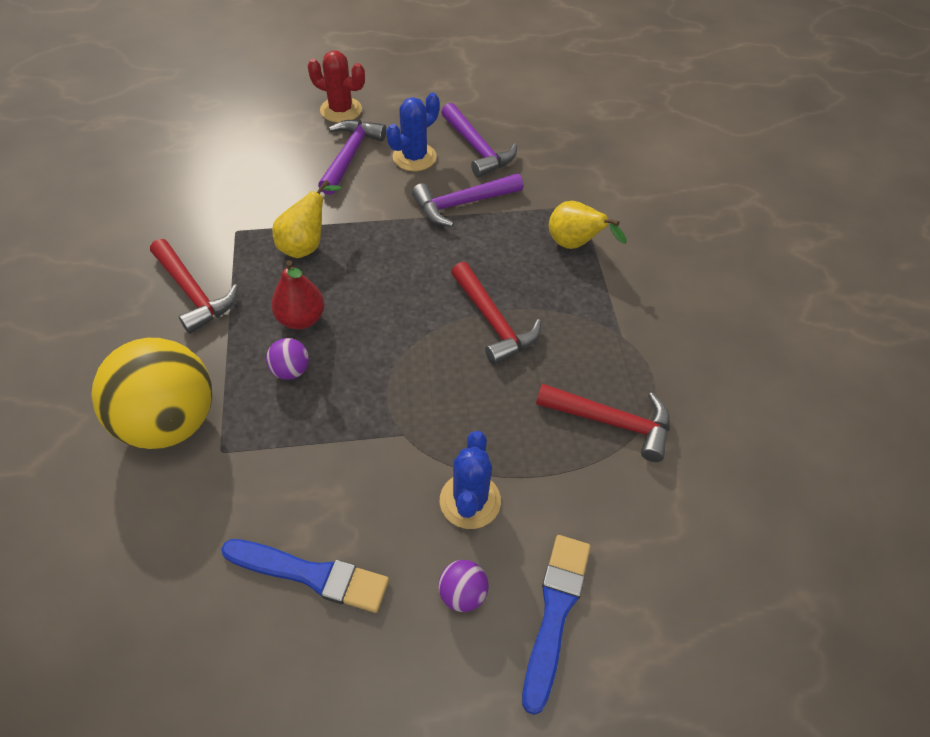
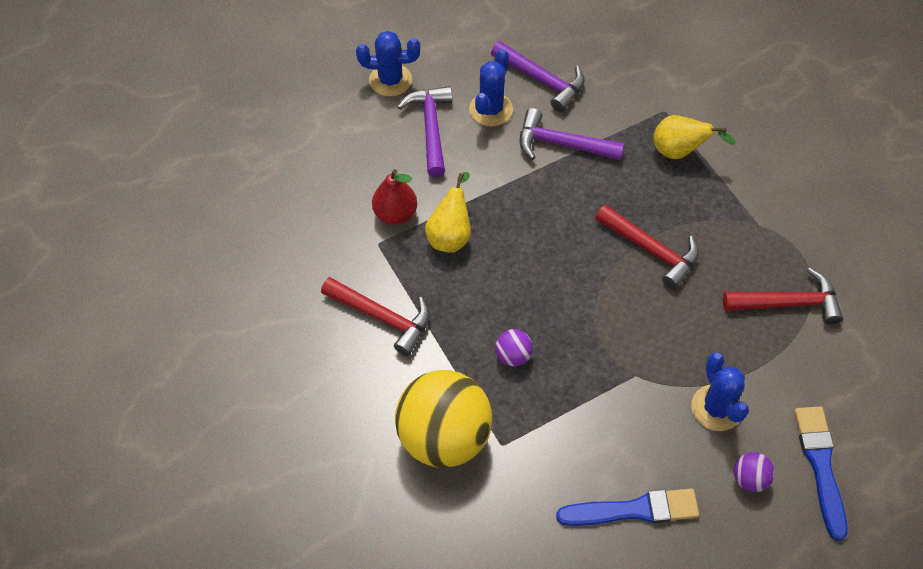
camera: 20 degrees left, 5 degrees up
(301, 319) = (491, 306): red pear -> red pear (395, 214)
(341, 110) = (390, 80): red cactus -> blue cactus
(462, 204) = (562, 144): purple hammer -> purple hammer turned 60 degrees clockwise

